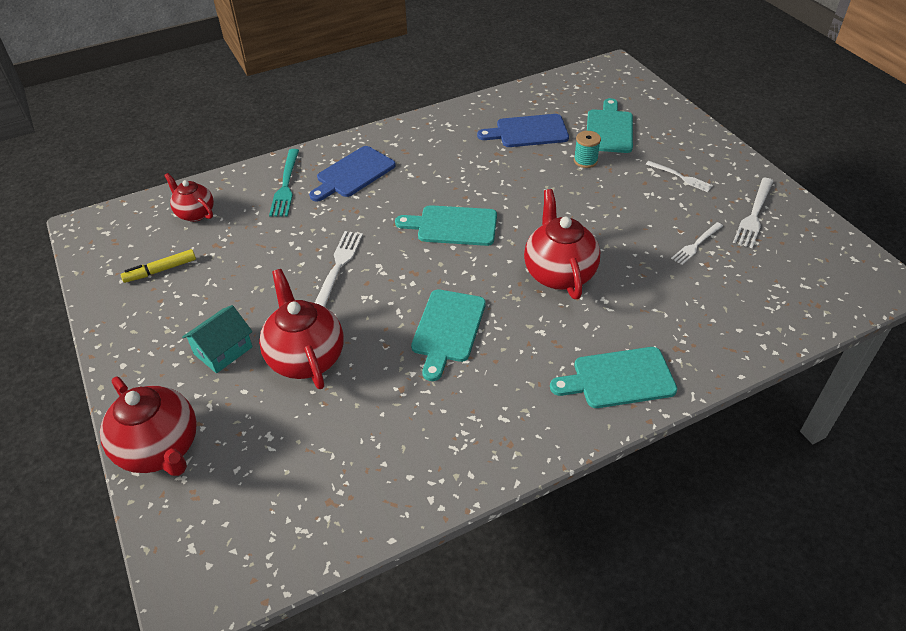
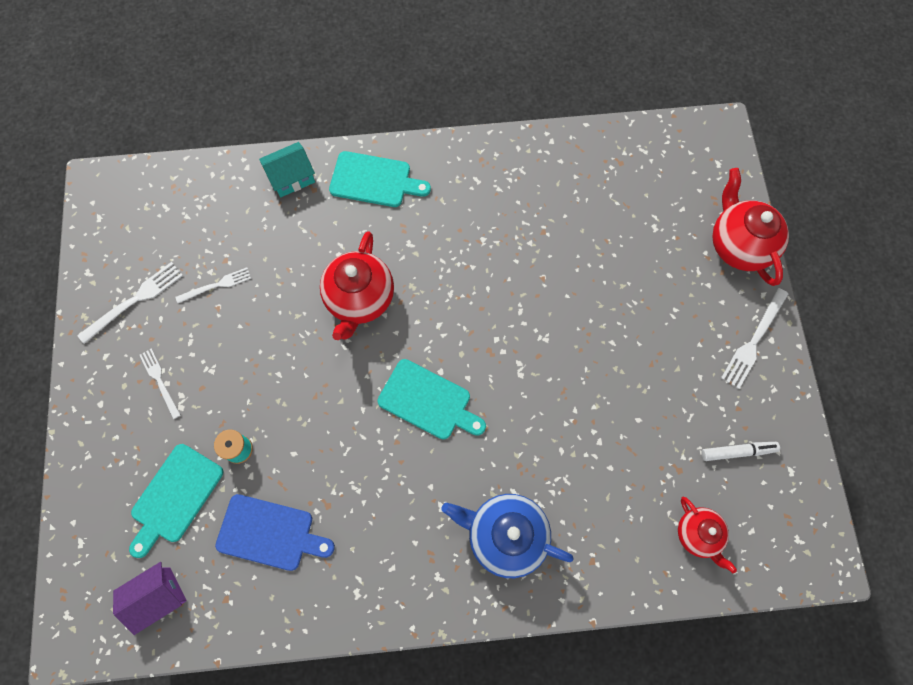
camera: 160 degrees left, 25 degrees up
(160, 270) = (737, 452): yellow marker -> white marker
(223, 350) = (682, 323): turquoise house -> turquoise house (291, 177)
(286, 185) = (587, 546): turquoise fork -> none
(305, 357) = (613, 290): red teapot -> none
(338, 268) = (560, 386): white fork -> white fork (754, 340)
(353, 174) = (505, 535): blue cutting board -> blue teapot
(447, 329) = (485, 274): turquoise cutting board -> none
(579, 91) = (158, 596): none -> purple house

